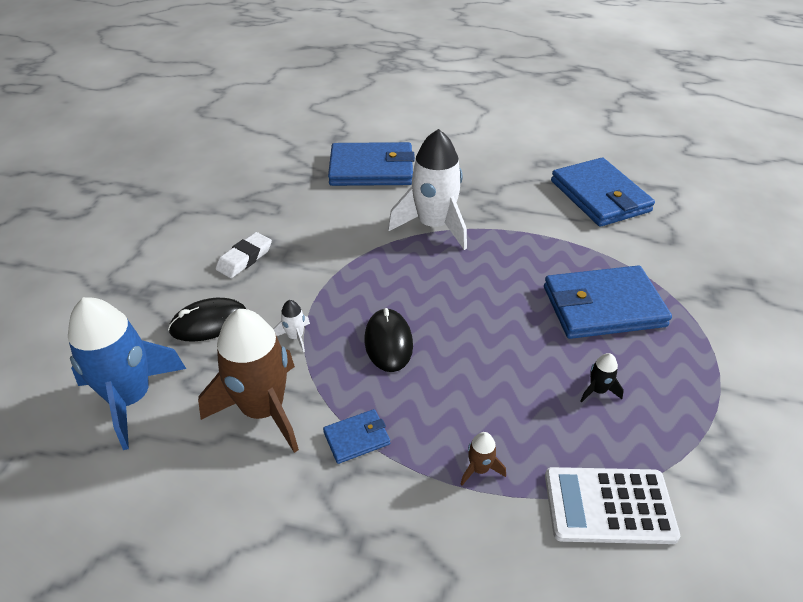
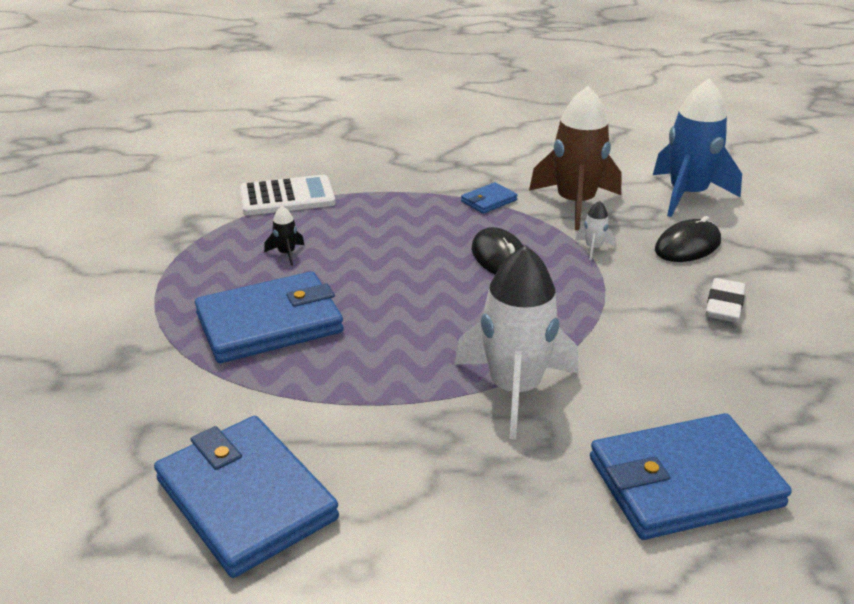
camera: 165 degrees right, 10 degrees down
(479, 468) = (386, 200): brown rocket -> none

